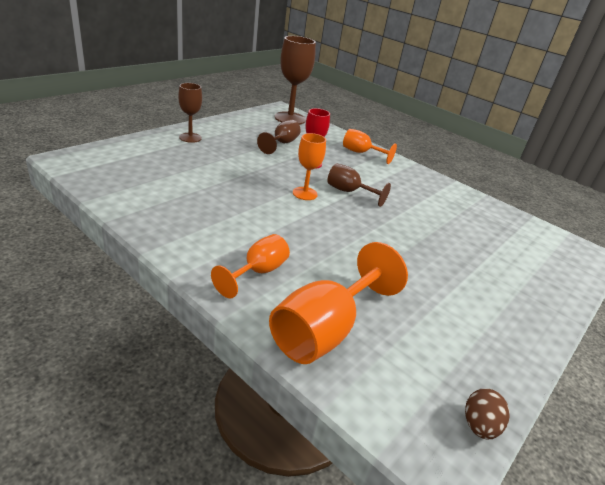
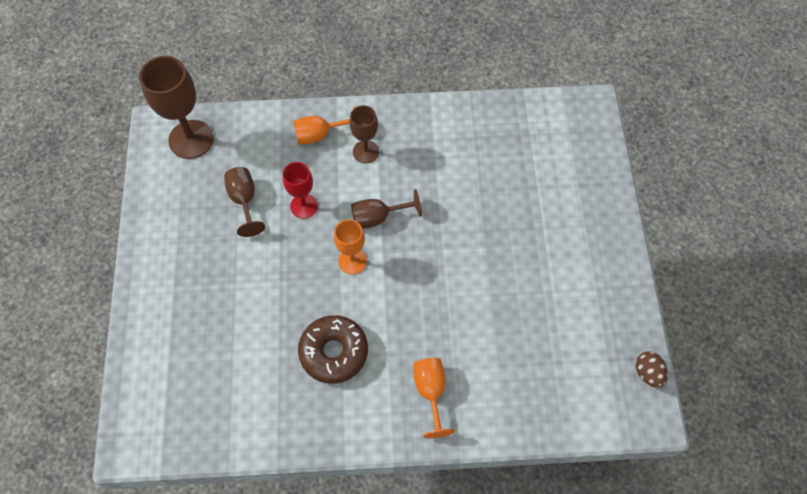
camera: 40 degrees left, 30 degrees up
(190, 137) = (165, 288): brown goblet -> brown goblet (366, 152)
(229, 211) = (334, 352): none -> brown donut
(324, 330) = (519, 394): orange goblet -> none

